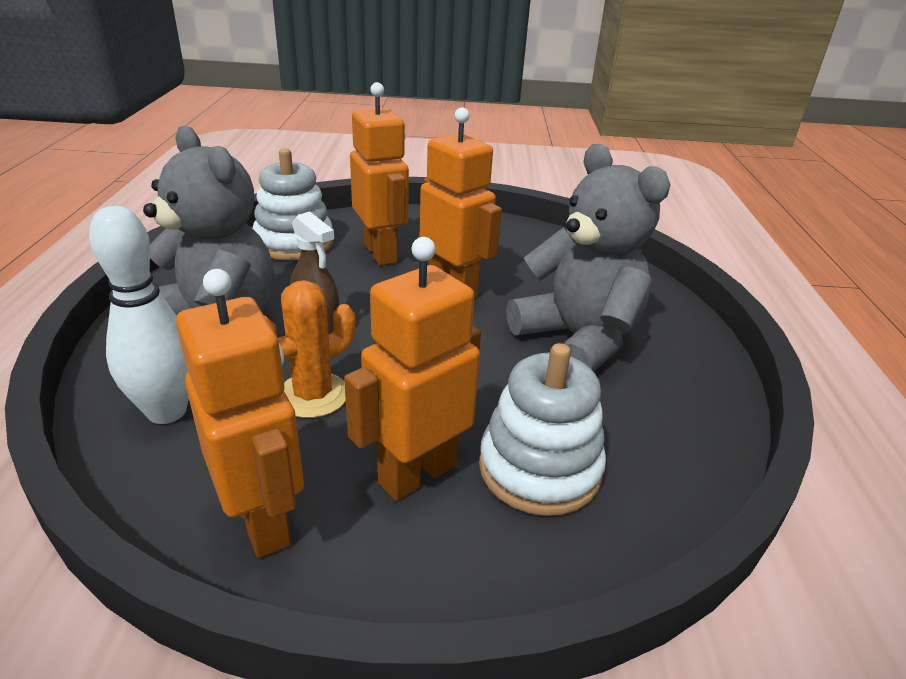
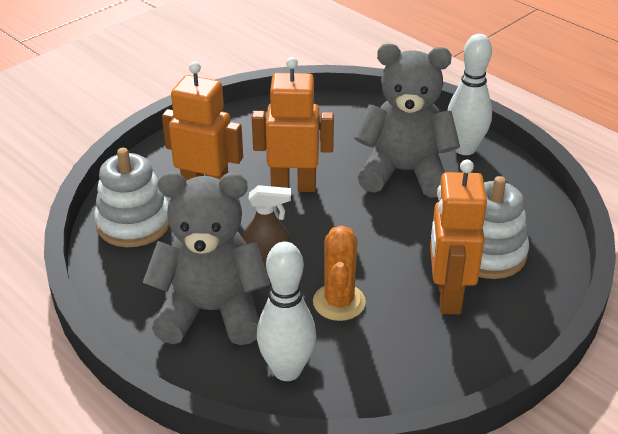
camera: 45 degrees left, 5 degrees up
(263, 520) = (426, 368): orange robot -> none
(685, 360) = (464, 149): none -> white bowling pin

